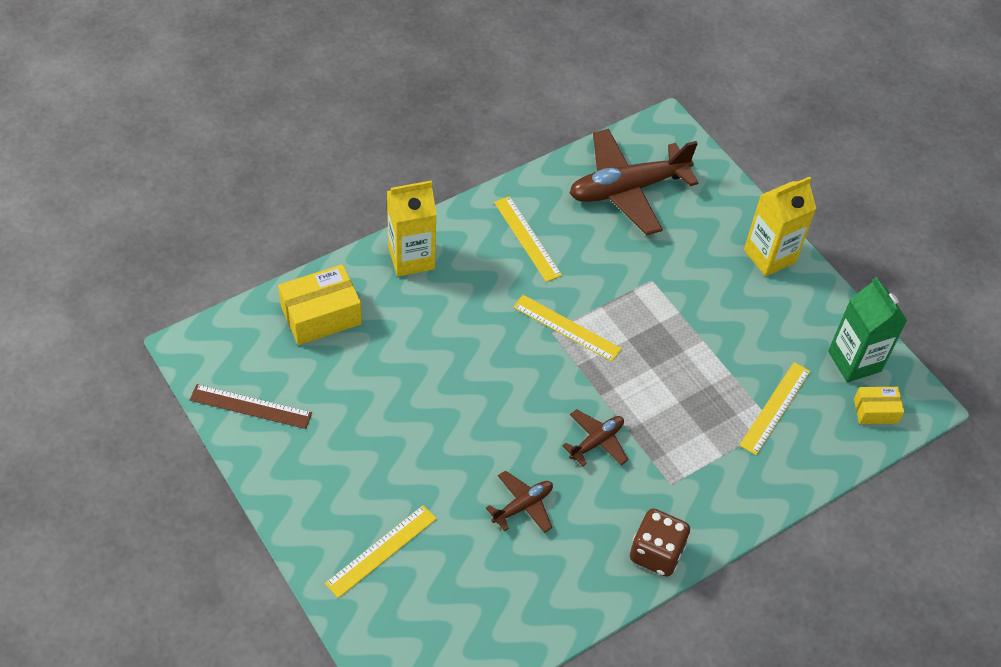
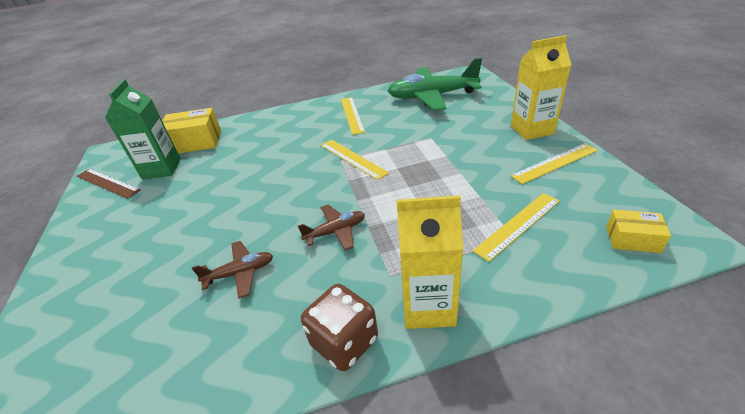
camera: 25 degrees right, 15 degrees down
(381, 551) = (97, 291): yellow ruler -> yellow ruler (555, 163)
(411, 258) = (272, 120): yellow carton -> yellow carton (428, 306)
(627, 189) = (432, 96): brown plane -> green plane
(854, 361) = (607, 198): green carton -> green carton (161, 169)

